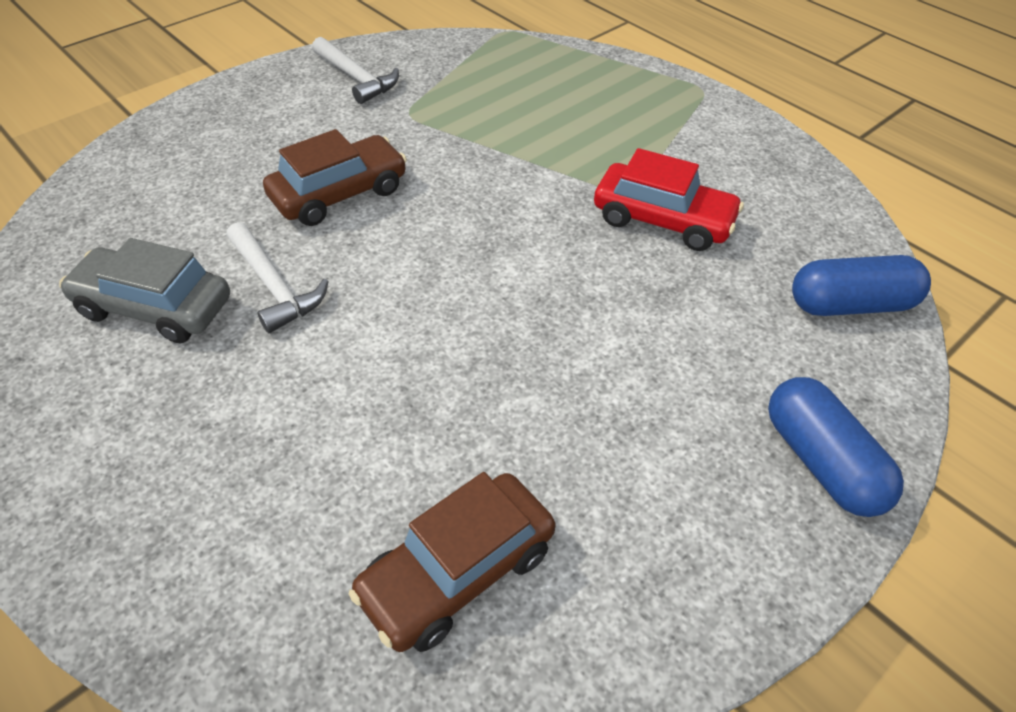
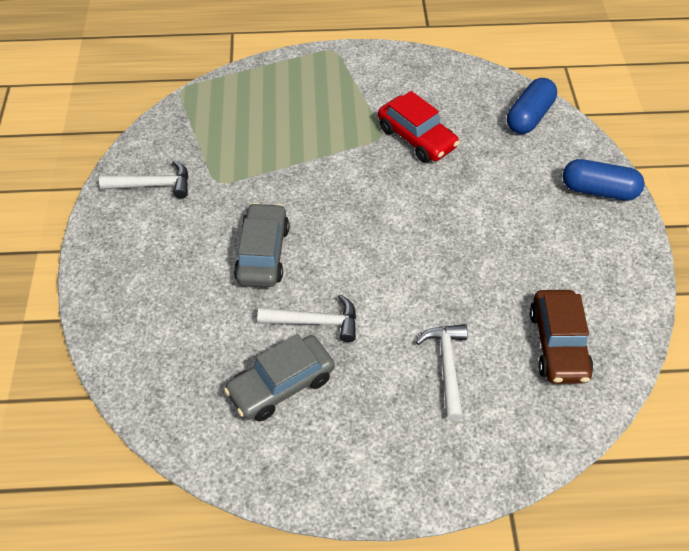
camera: 50 degrees left, 5 degrees up
(304, 452) = (446, 366): none -> white hammer
(339, 194) = (263, 253): brown car -> grey car
(663, 220) = (416, 138): red car -> red car turned 75 degrees clockwise

